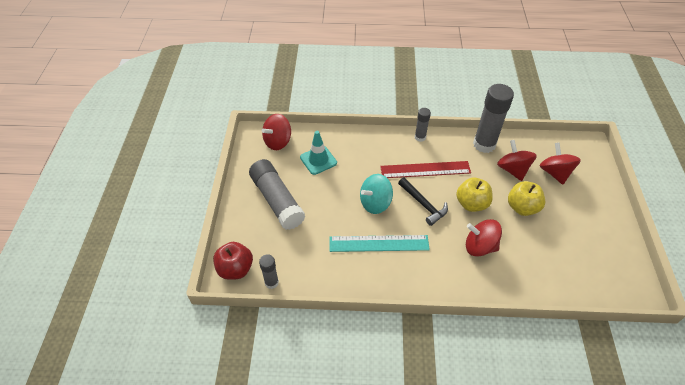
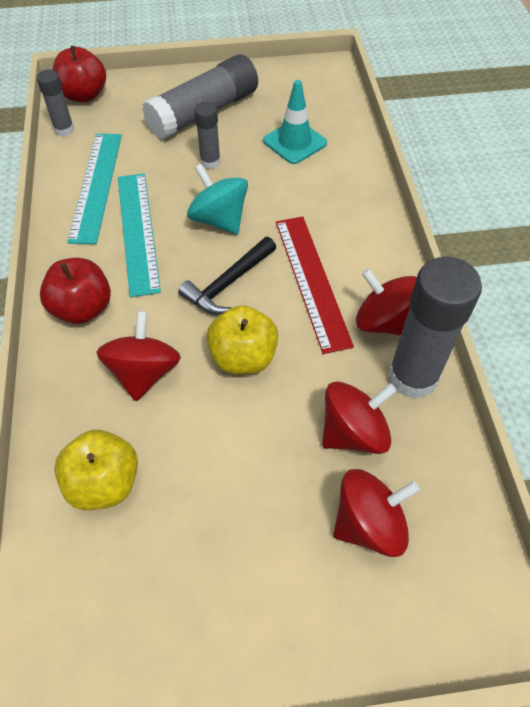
camera: 80 degrees right, 5 degrees up
(278, 142) = (320, 94): red spinning top -> red spinning top (384, 322)
(334, 264) = (96, 186): none -> turquoise ruler
(420, 137) = (394, 267): grey glue stick -> grey glue stick (210, 162)
(435, 274) = (82, 308): none -> red apple
(522, 207) = (250, 448): yellow apple -> yellow apple (104, 483)

